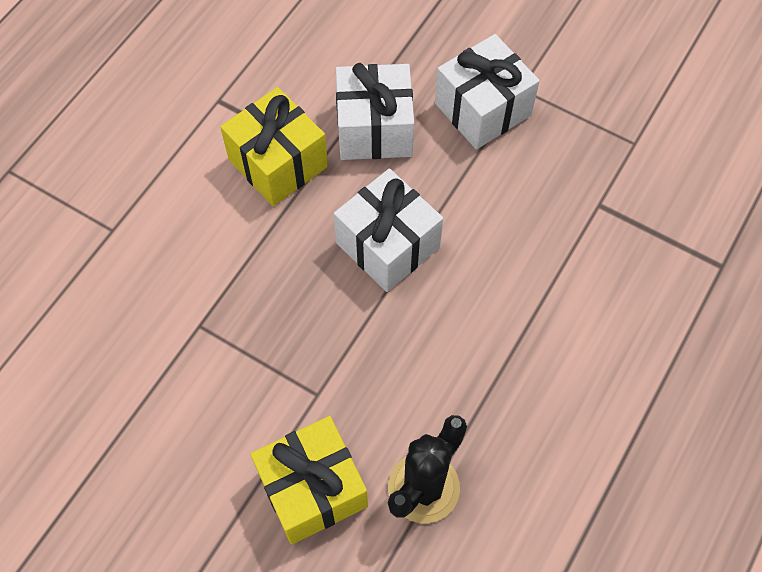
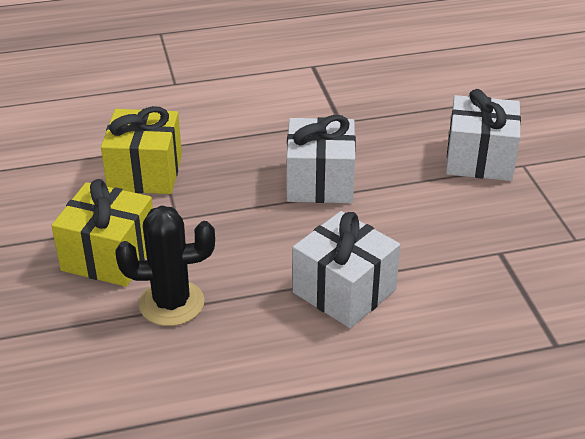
camera: 45 degrees right, 25 degrees down
(278, 163) = (307, 109): yellow gift -> yellow gift (145, 173)
(374, 129) = (390, 128): white gift -> white gift (344, 291)

